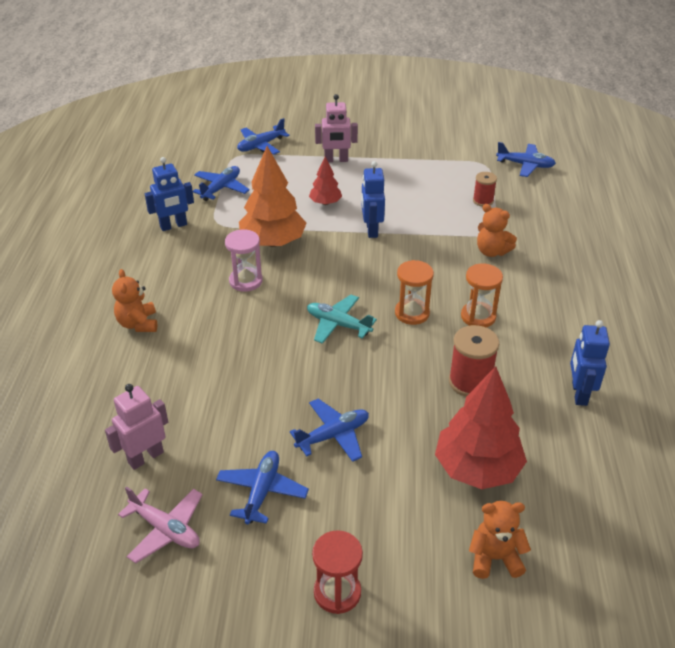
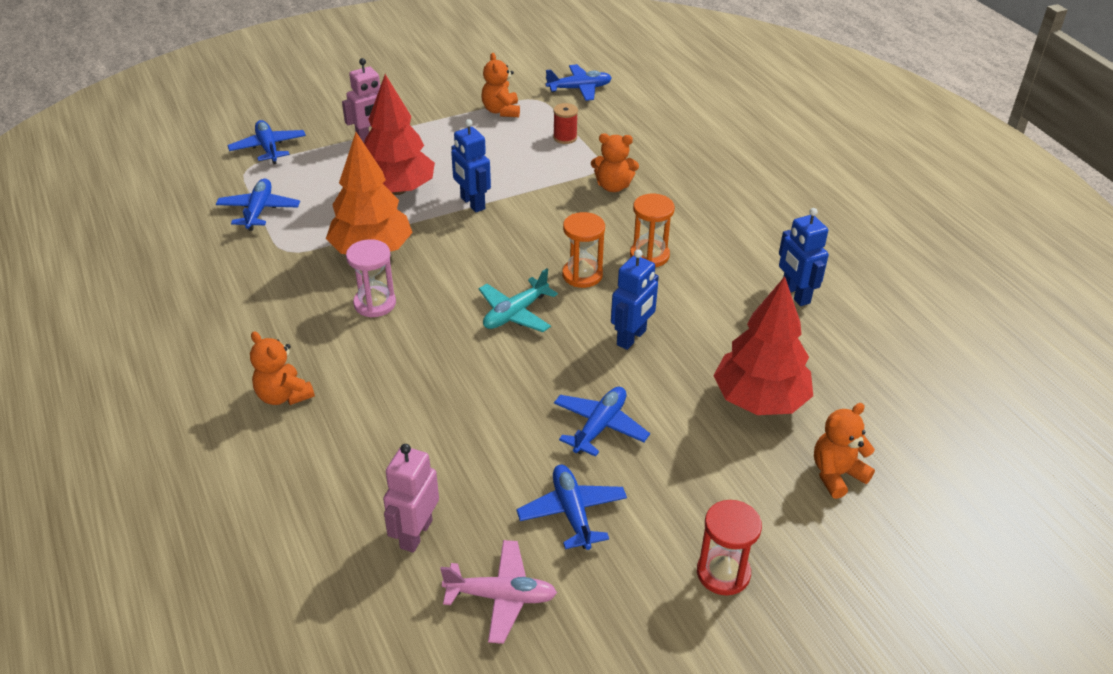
camera: 30 degrees left, 0 degrees up
(173, 226) = (234, 271): blue robot -> blue robot (632, 338)
(261, 146) = (268, 148): blue plane -> blue plane turned 135 degrees clockwise
(325, 203) = (397, 190): red tree -> red tree, size x1.92
(338, 324) = (515, 313): turquoise plane -> turquoise plane turned 45 degrees counterclockwise
(448, 165) = (501, 111): none -> orange teddy bear
(470, 382) = (690, 322): red spool -> none

